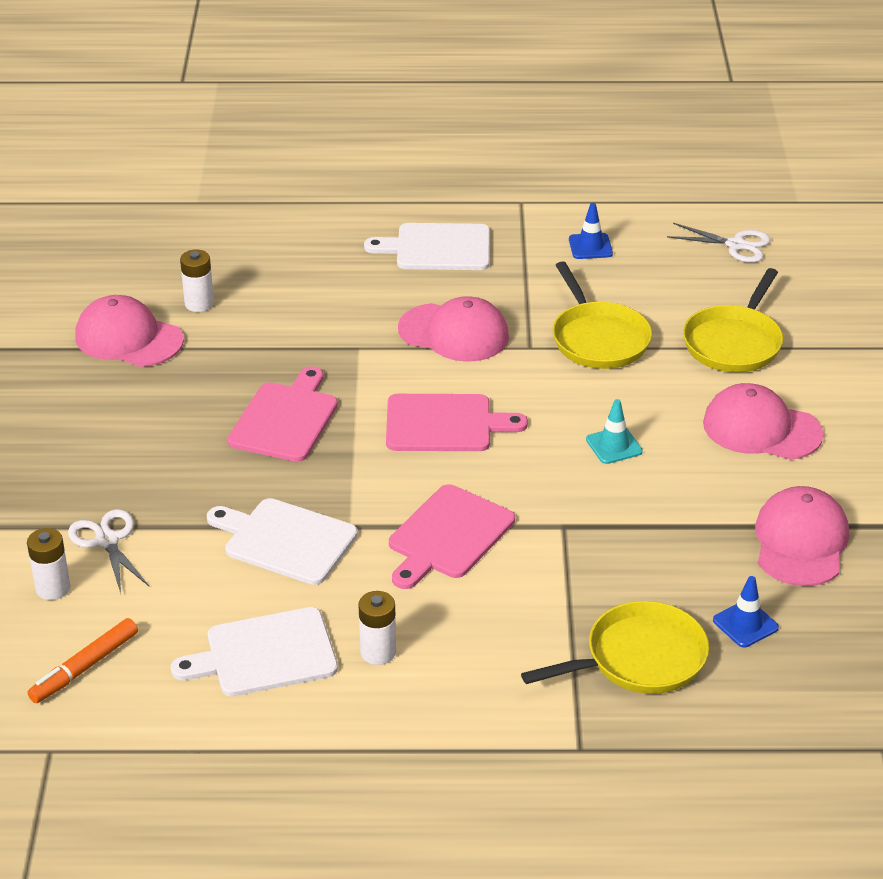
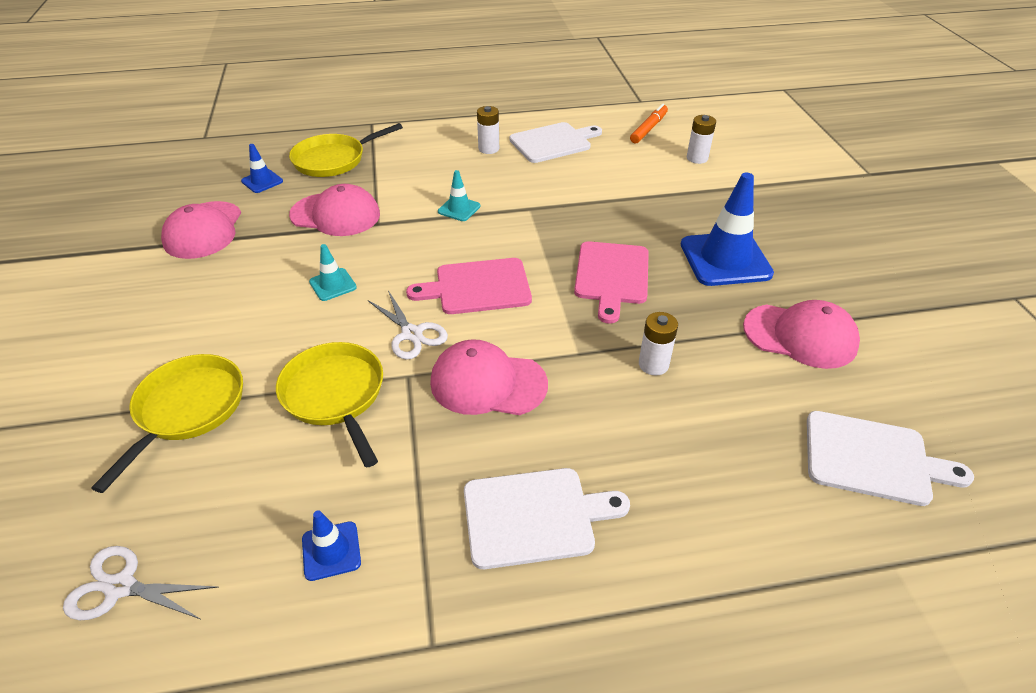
camera: 170 degrees right, 5 degrees up
(107, 540) = (685, 184): white scissors -> white scissors (412, 334)
(140, 424) = (725, 259): none -> blue traffic cone
(199, 303) = (765, 386): white battery -> white battery (653, 364)
(286, 540) = (569, 195): white cutting board -> white cutting board (873, 459)
(448, 535) = (459, 209): pink cutting board -> turquoise traffic cone
(761, 429) = (197, 314): pink cap -> pink cap (335, 215)

